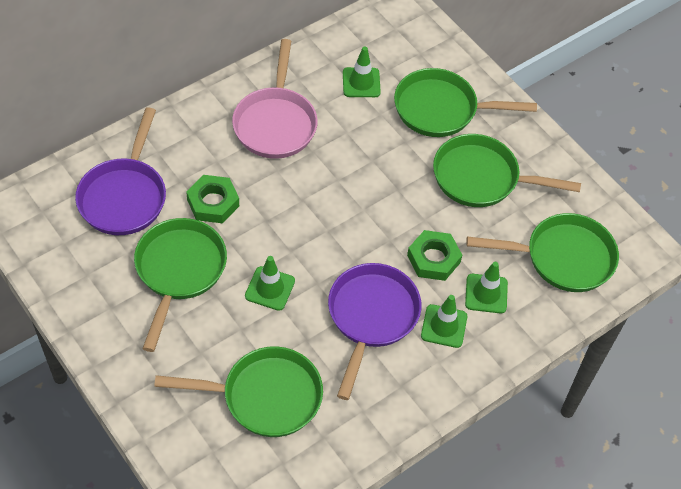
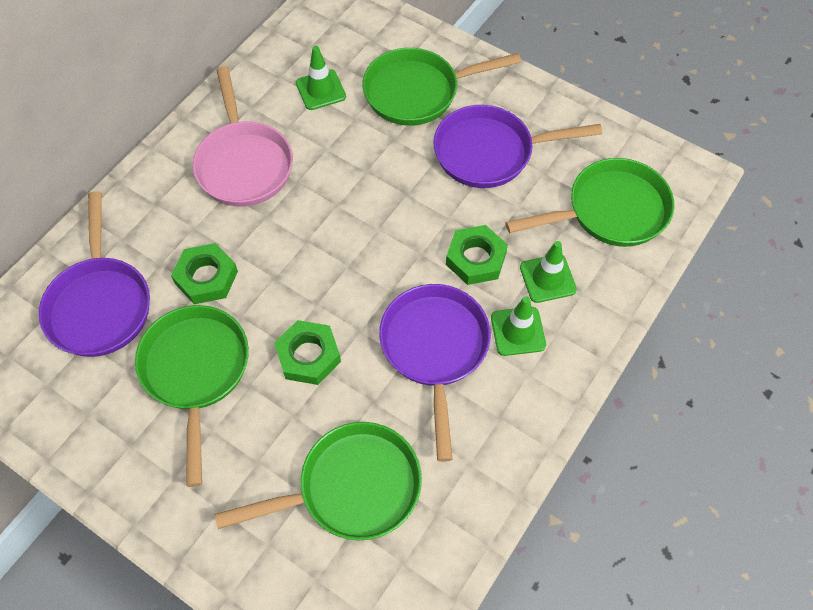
camera: 15 degrees left, 5 degrees up
(270, 288) = (308, 356): green traffic cone -> green nut
(481, 178) = (490, 152): green pan -> purple pan

